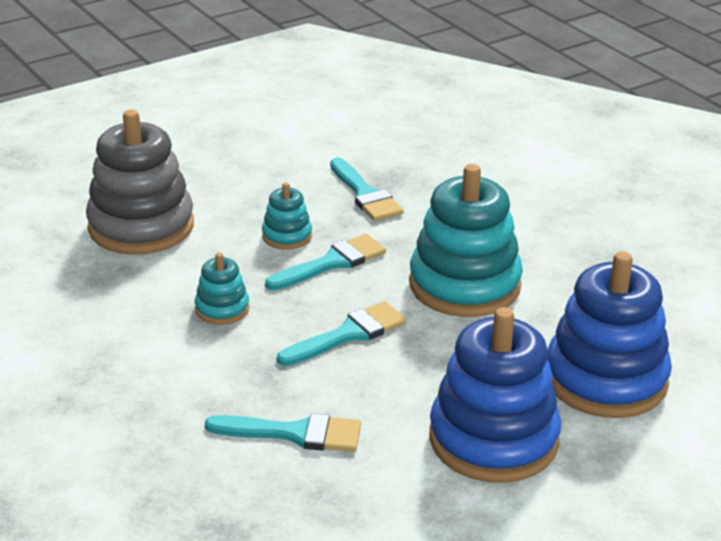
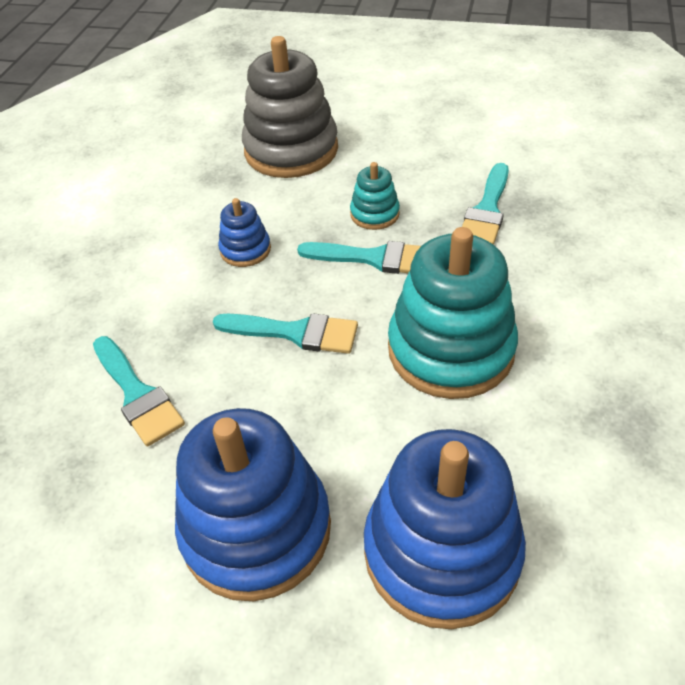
camera: 50 degrees right, 15 degrees up
(222, 309) = (245, 250): turquoise stacking toy -> blue stacking toy

